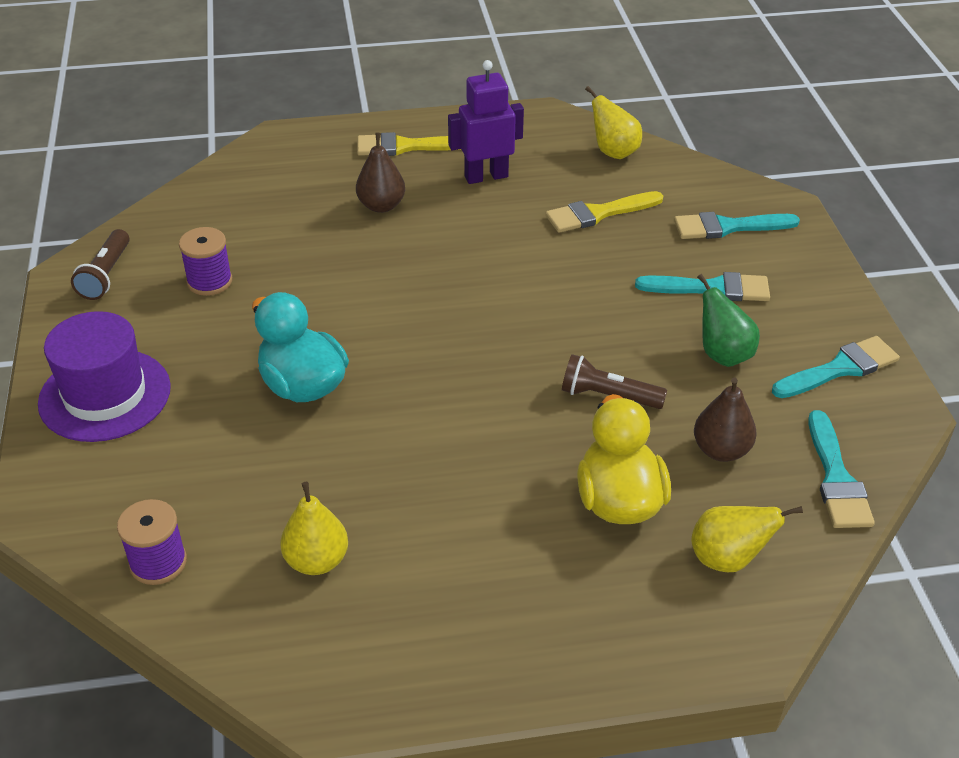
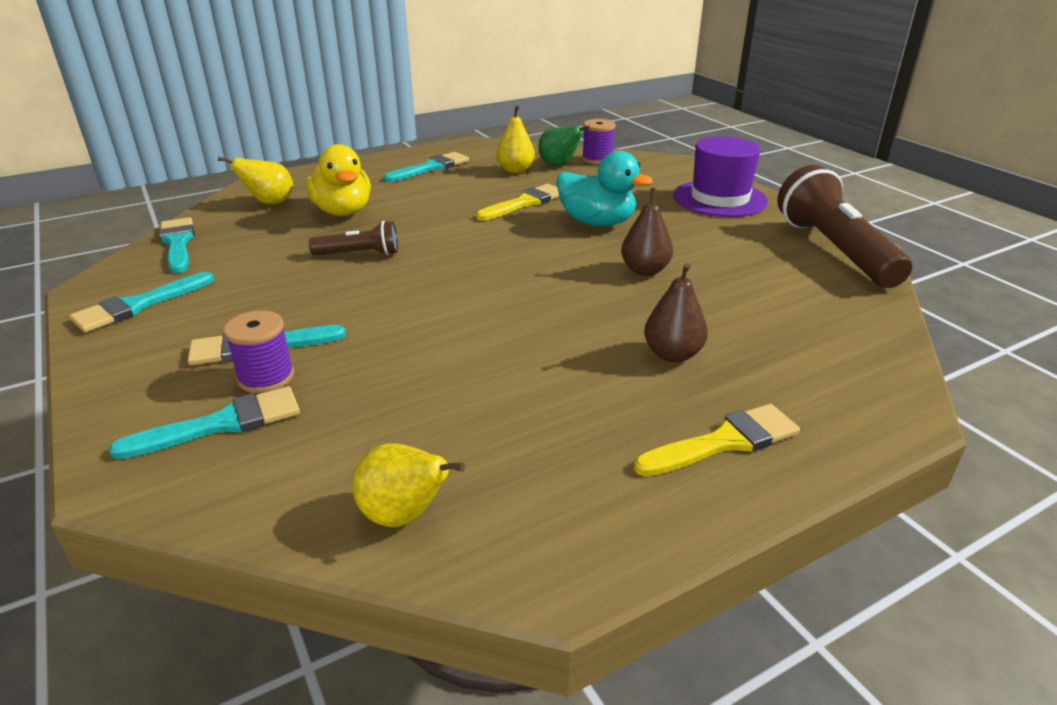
camera: 160 degrees right, 10 degrees down
(106, 275) = (834, 250): brown flashlight -> brown flashlight, size x1.95
(209, 281) = (747, 261): purple spool -> purple spool (266, 377)
(451, 614) = (431, 168): none -> turquoise brush
(486, 176) = (579, 421): purple robot -> none
(598, 213) = (404, 403): yellow brush -> yellow brush (524, 203)
(721, 450) = (266, 242): brown pear -> brown pear (645, 270)
(723, 354) = (255, 295): green pear -> green pear (559, 165)

